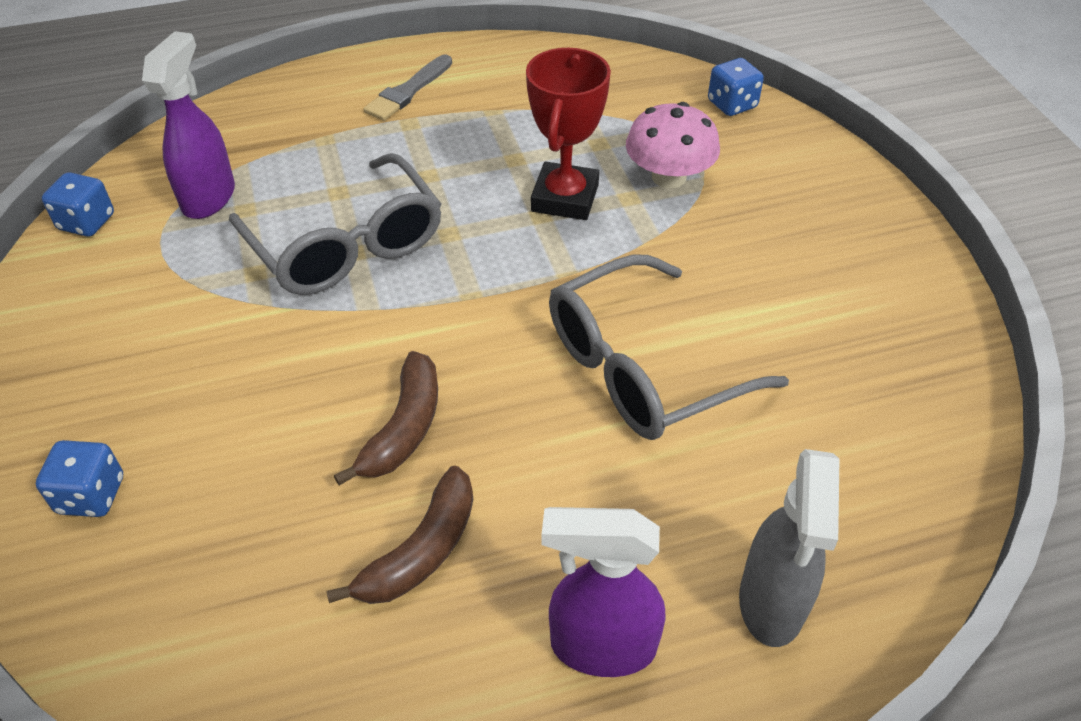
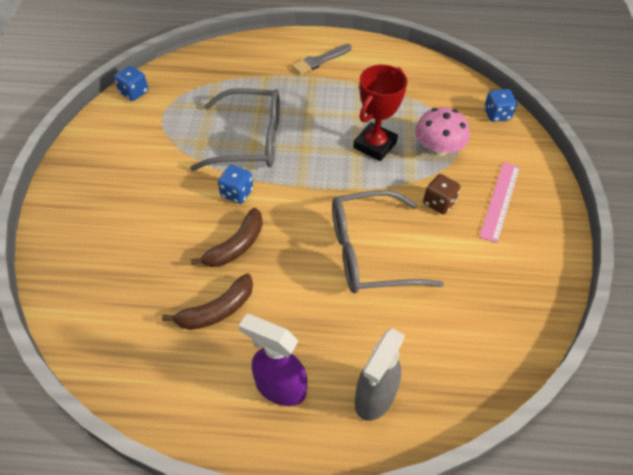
camera: 20 degrees right, 5 degrees up
(91, 495) = (83, 232): blue dice -> blue dice (237, 193)
(209, 197) = (196, 95): purple spray bottle -> none
(346, 246) = (251, 140): grey glasses -> grey glasses turned 75 degrees counterclockwise
(713, 258) = (439, 203): none -> brown dice
(804, 228) = (500, 201): none -> pink ruler

